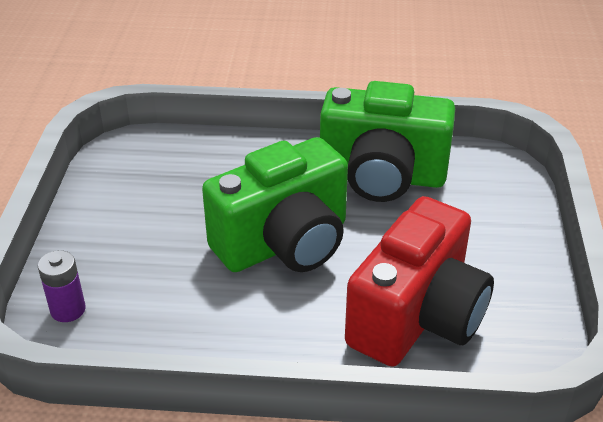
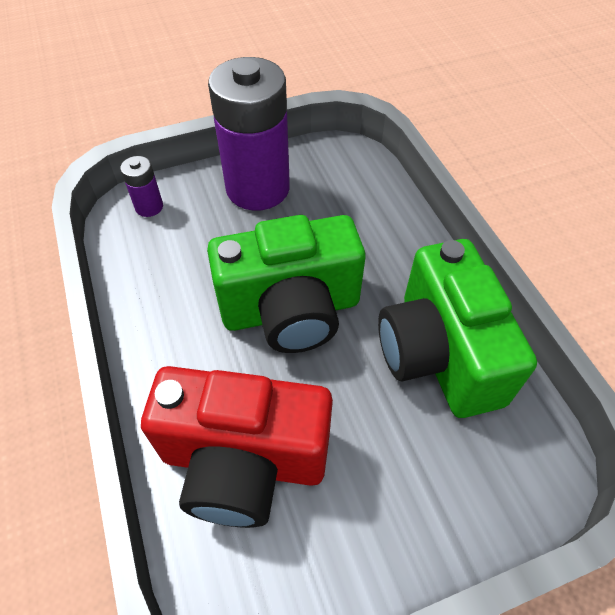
camera: 65 degrees right, 15 degrees up
(116, 220) = (258, 188): none -> purple battery
(284, 243) = (291, 310): green camera -> green camera turned 45 degrees counterclockwise

